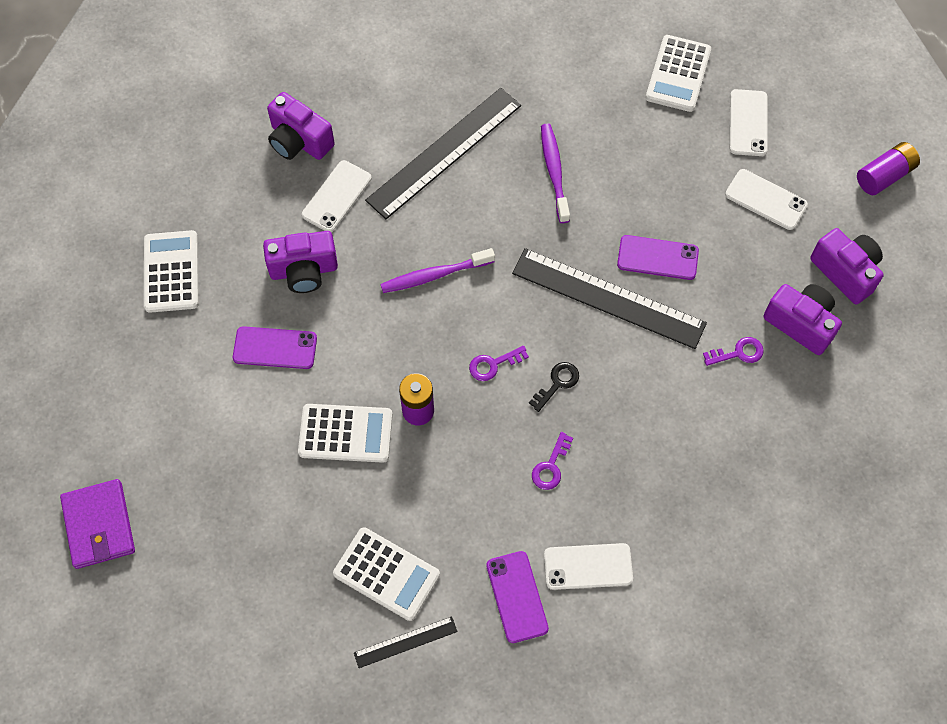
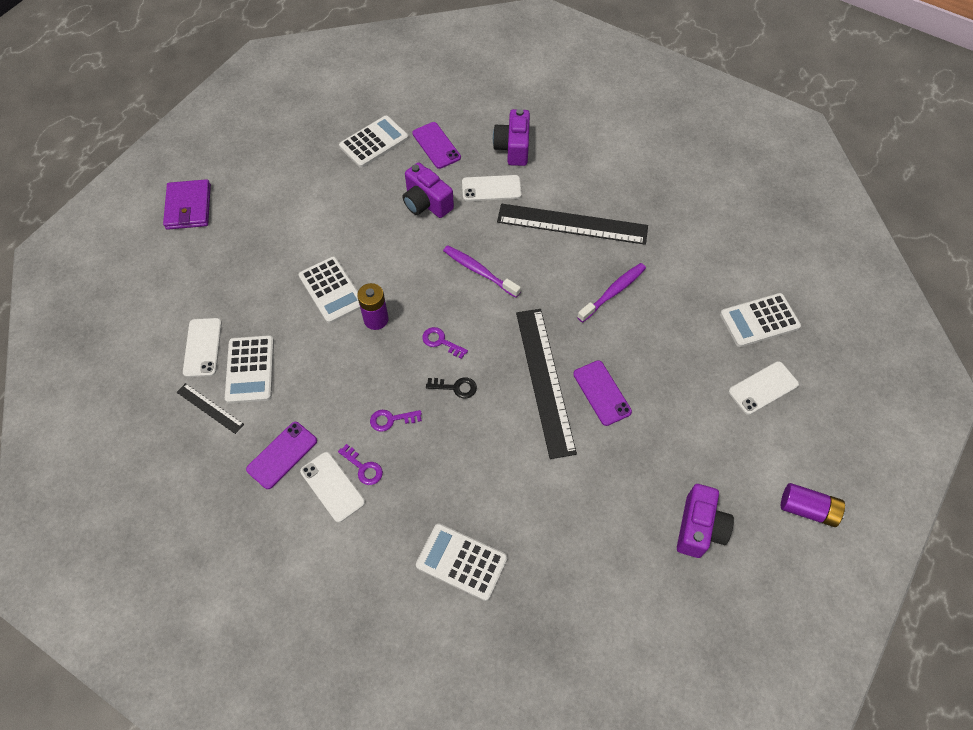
camera: 55 degrees right, 5 degrees down
(99, 525) = (188, 207): purple wallet -> purple wallet turned 45 degrees counterclockwise
(275, 348) = (362, 220): purple phone -> purple phone (436, 145)
(738, 353) = (569, 490): purple key -> purple key (363, 468)
(747, 493) = (461, 562): none -> white calculator
(766, 200) = (710, 436): white phone -> white phone (202, 347)
(801, 323) = (628, 520): purple camera -> none

